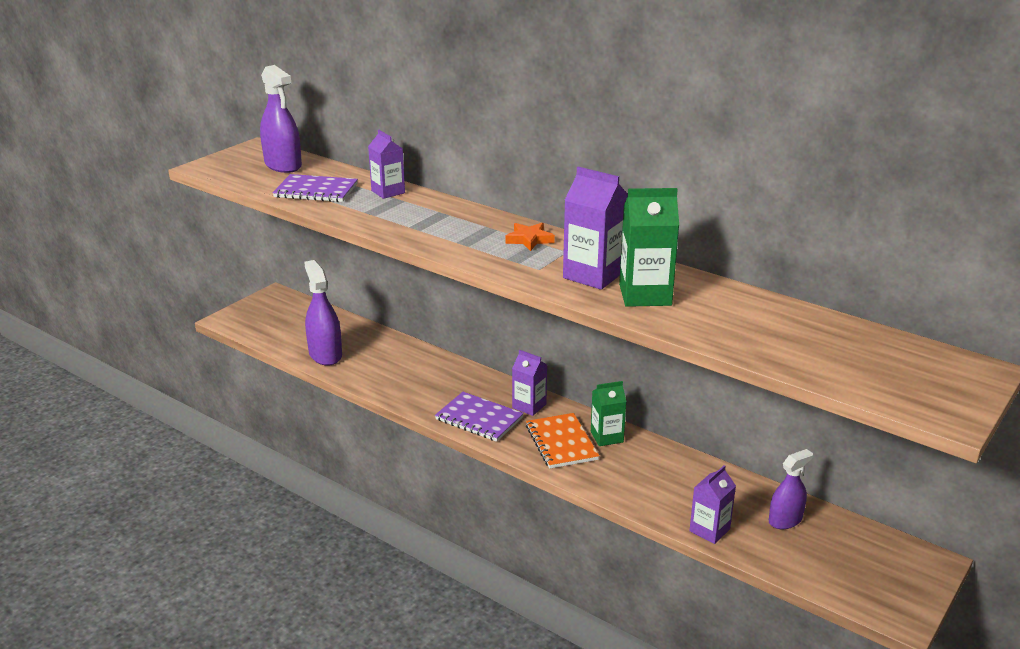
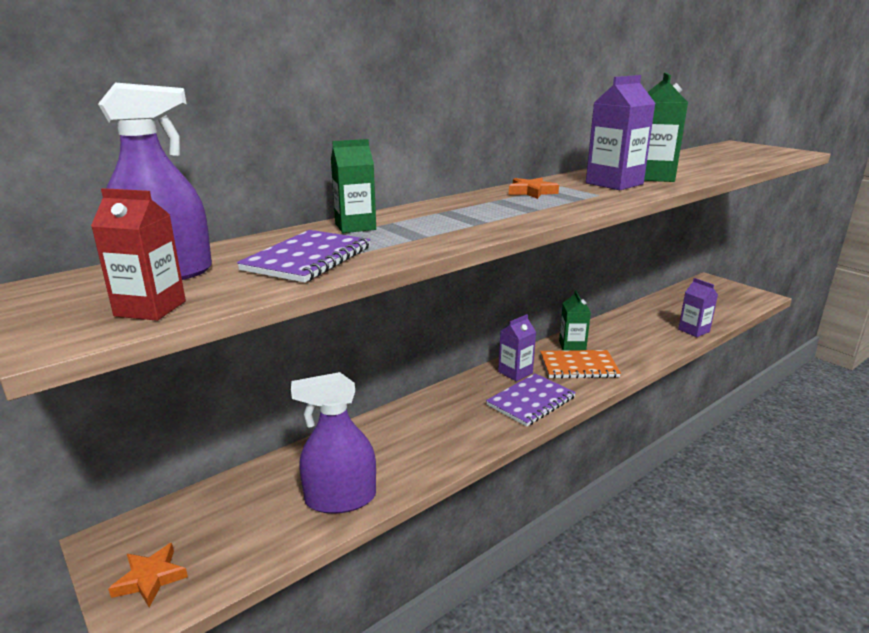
camera: 75 degrees left, 5 degrees down
(235, 174) = (150, 308): none -> red carton
(250, 314) = (150, 578): none -> orange star
(388, 192) = (355, 227): purple carton -> green carton
(785, 520) = (677, 306): purple spray bottle -> none

